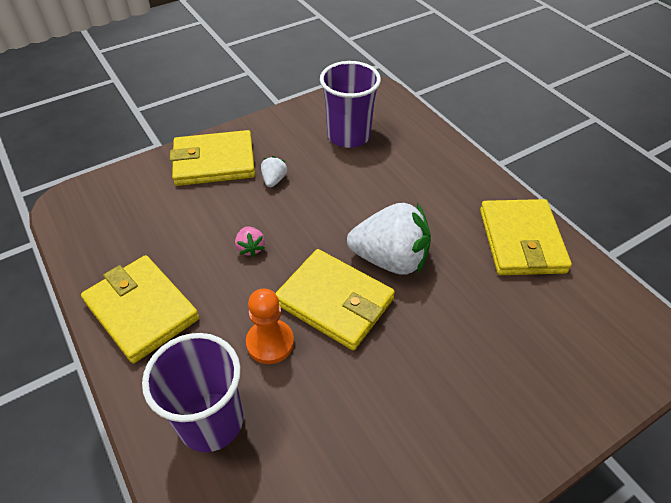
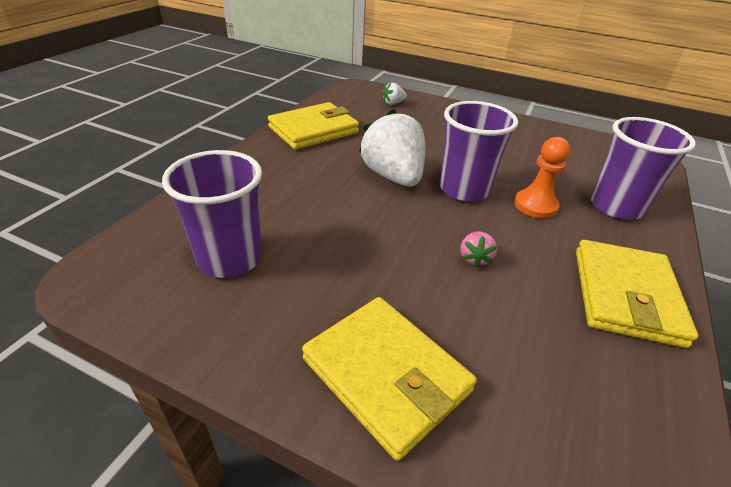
camera: 125 degrees left, 10 degrees down
(250, 248) = (474, 258): pink strawberry -> pink strawberry turned 150 degrees clockwise
(274, 180) = (366, 289): white strawberry -> white strawberry (393, 103)
(334, 301) = (464, 189): yellow wallet -> purple cup

